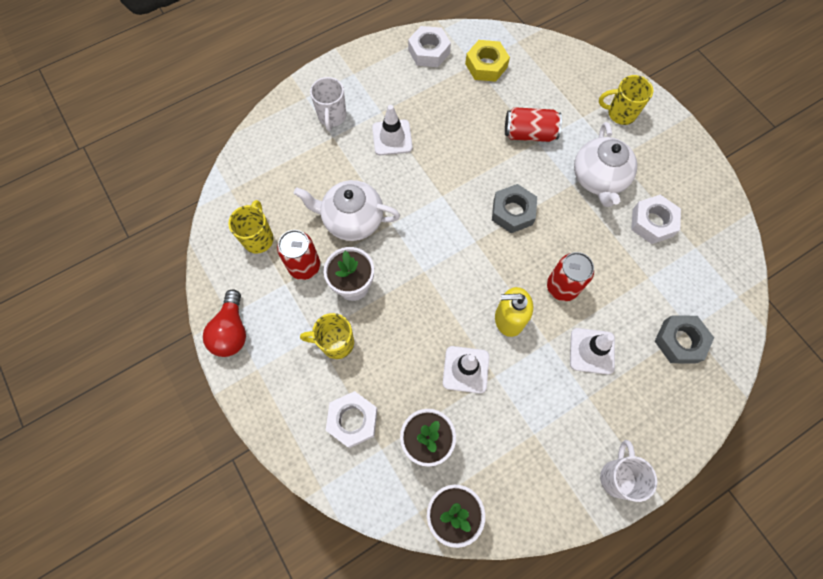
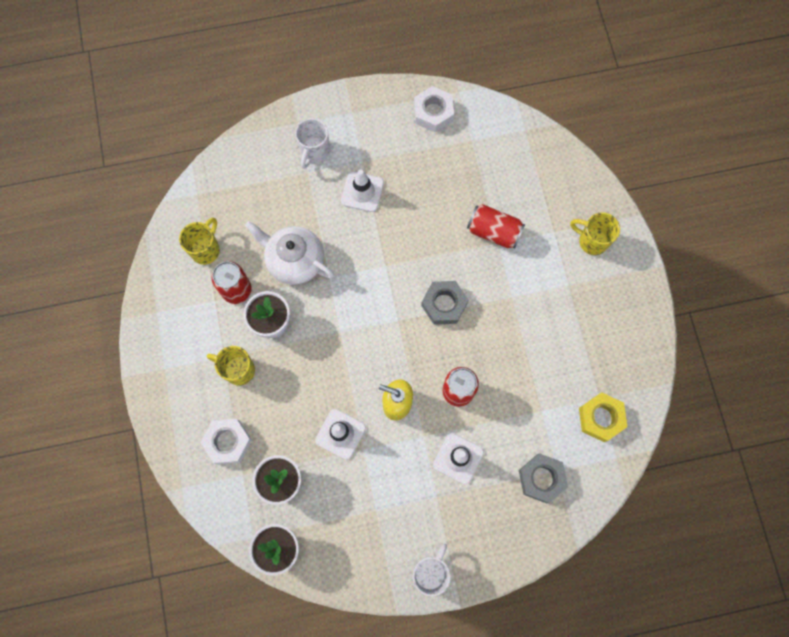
camera: 20 degrees right, 5 degrees up
(231, 331) = (154, 327): red light bulb -> none
(486, 65) = (483, 146): yellow nut -> yellow nut (600, 418)
(598, 179) = (539, 300): white teapot -> none
(652, 222) = (570, 360): white nut -> none

